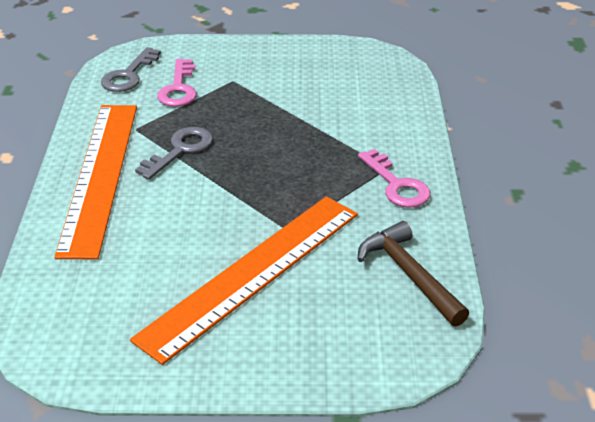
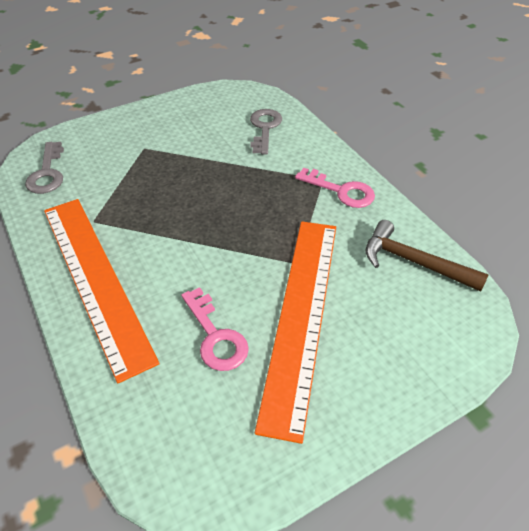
camera: 30 degrees left, 10 degrees up
(179, 88) = (103, 170): pink key -> pink key (215, 336)
(180, 150) = (149, 226): grey key -> grey key (264, 128)

